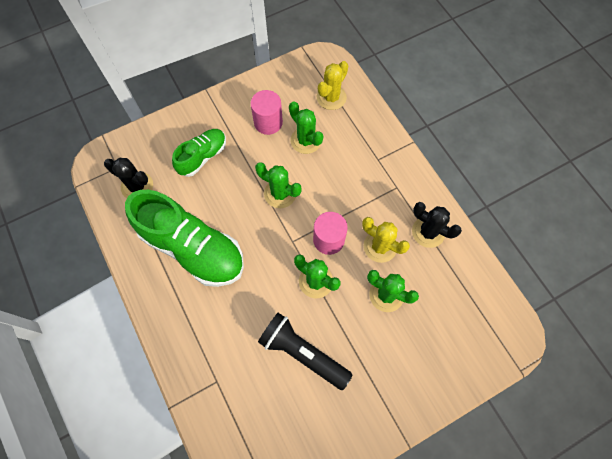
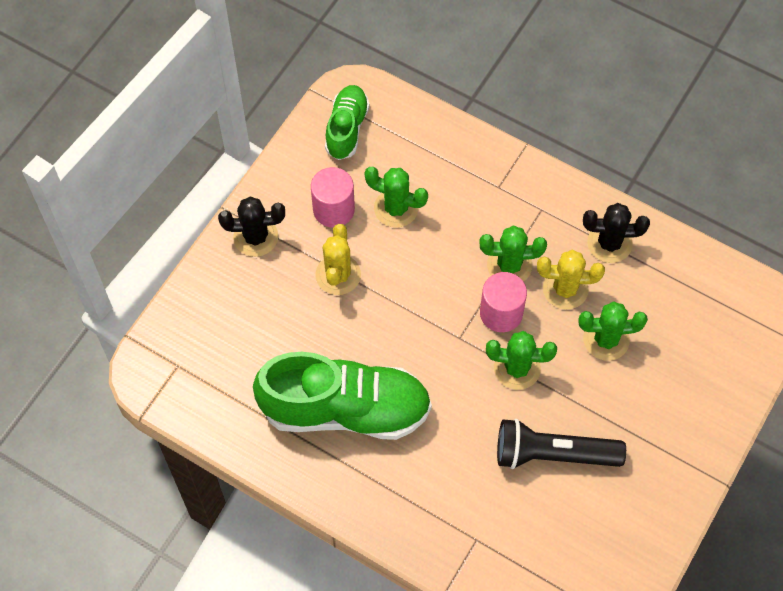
camera: 30 degrees left, 5 degrees down
(137, 186) = (221, 374): black cactus -> black cactus (255, 237)
(202, 157) = (280, 295): green shoe -> green shoe (346, 129)
(280, 193) = (407, 289): green cactus -> green cactus (509, 265)
(331, 97) = (392, 138): yellow cactus -> yellow cactus (338, 275)

